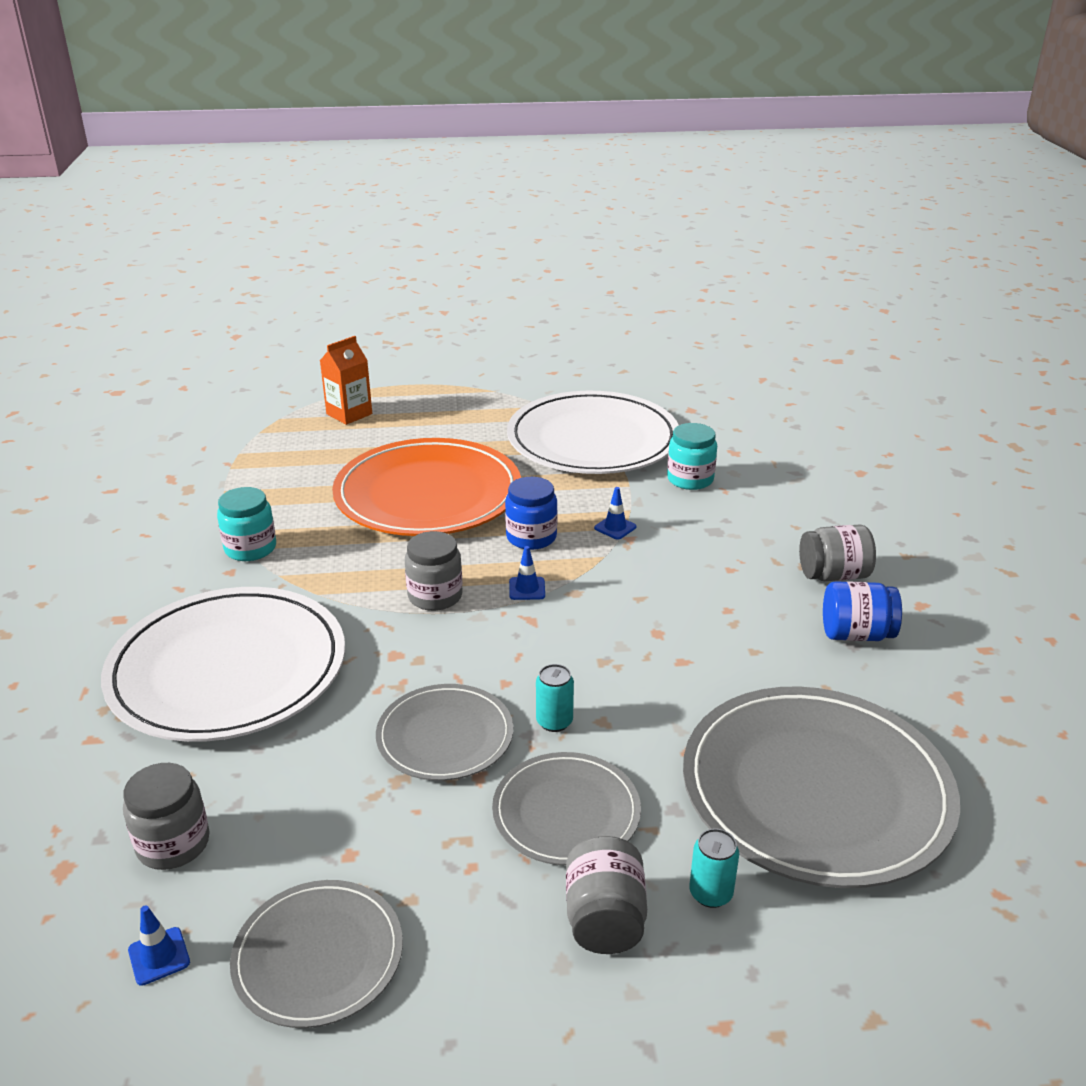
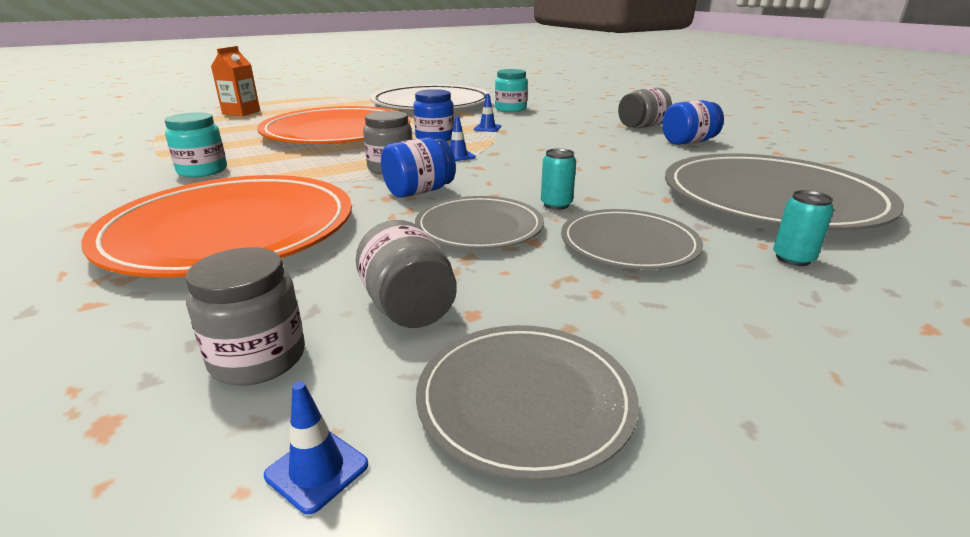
camera: 25 degrees left, 5 degrees down
(228, 669) = (231, 231): white plate -> orange plate
(433, 652) = (419, 191): none -> blue jar
(605, 919) = (745, 293): grey jar -> grey jar (408, 307)

